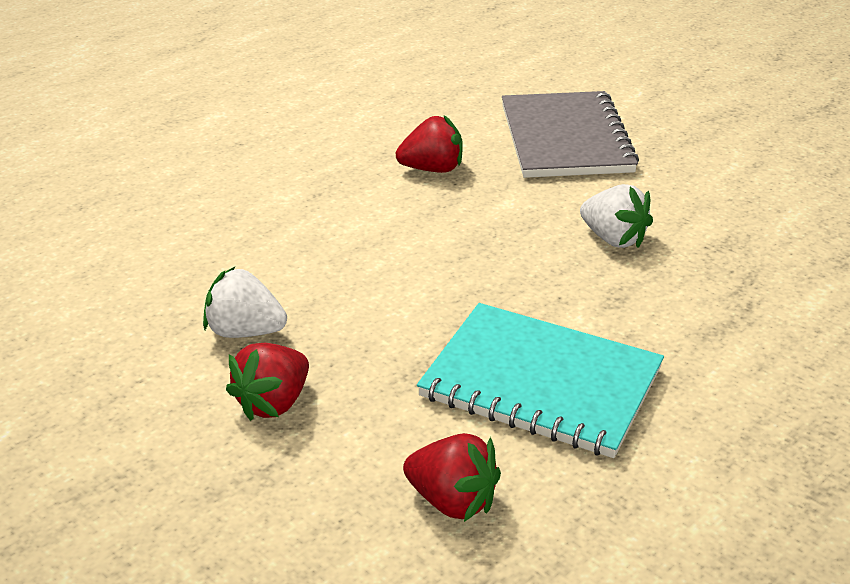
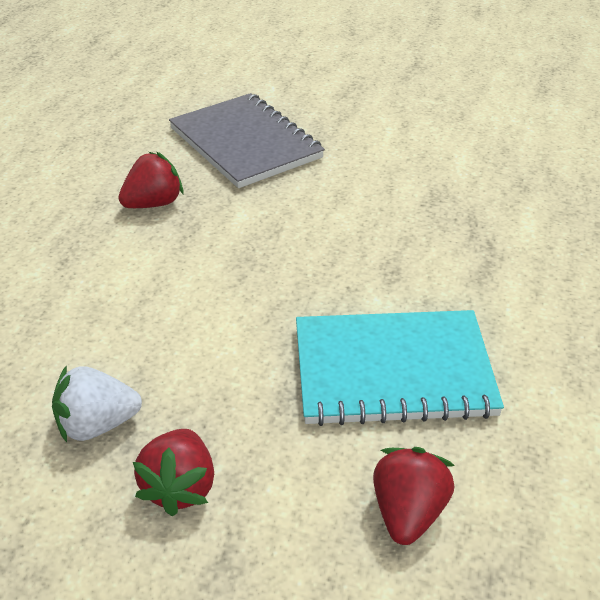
camera: 30 degrees left, 5 degrees up
(452, 501) = (408, 513): red strawberry -> red strawberry turned 75 degrees counterclockwise
(613, 239) = (350, 220): white strawberry -> none

